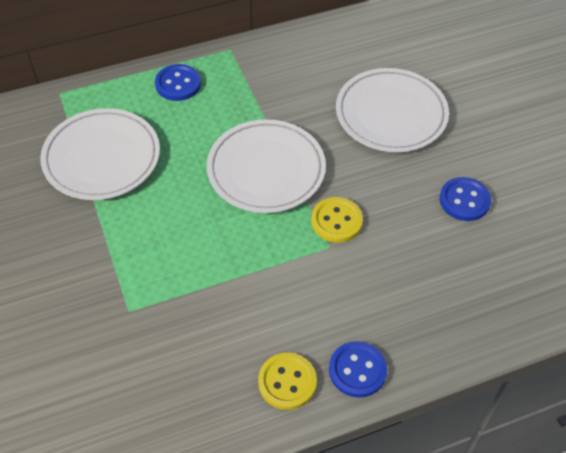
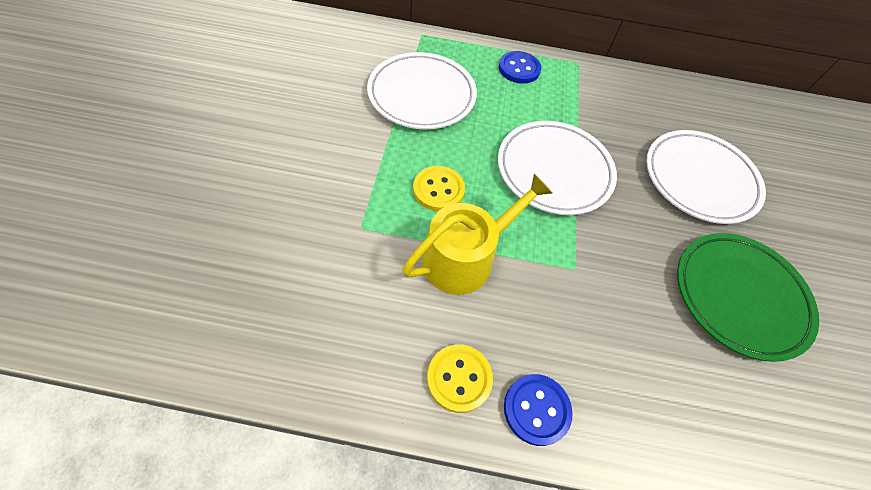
camera: 25 degrees right, 5 degrees up
(235, 286) = (465, 257): none -> yellow watering can
(336, 221) = (595, 248): yellow button -> yellow button (438, 190)
(464, 200) = (739, 296): blue button -> green plate

